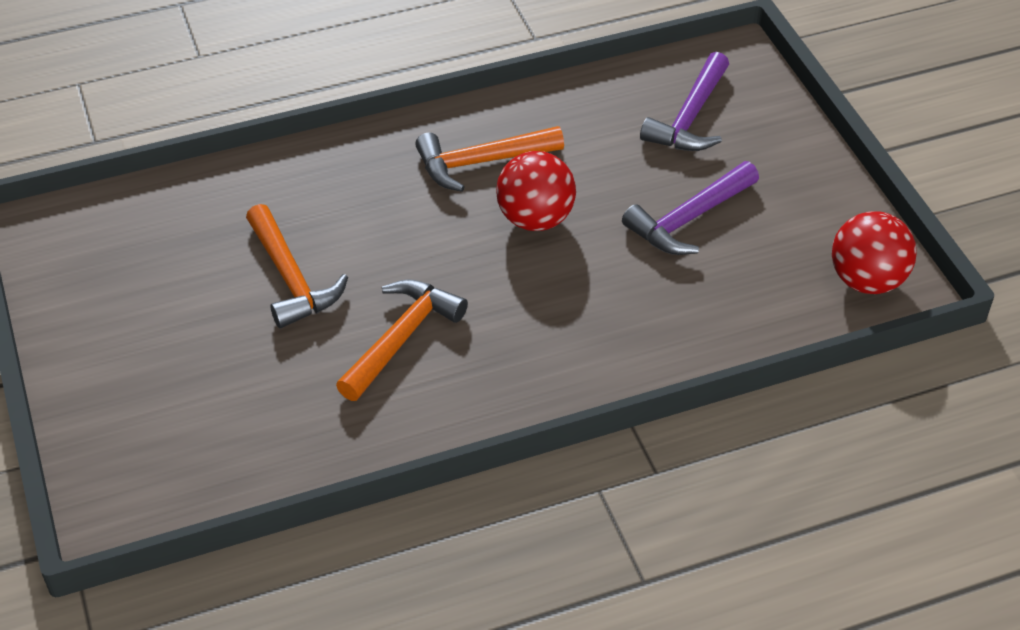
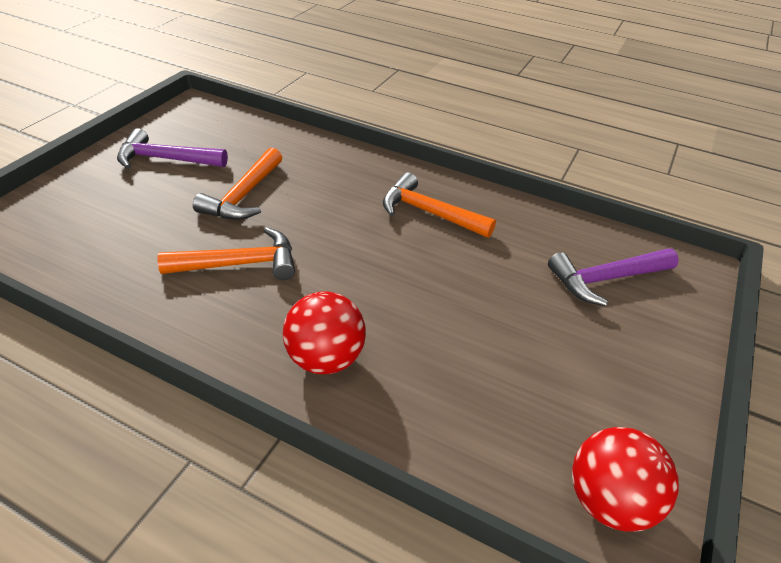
camera: 45 degrees right, 5 degrees down
(535, 219) = (414, 262): red ball -> red ball (325, 358)
(688, 219) = (515, 337): purple hammer -> purple hammer (165, 159)

